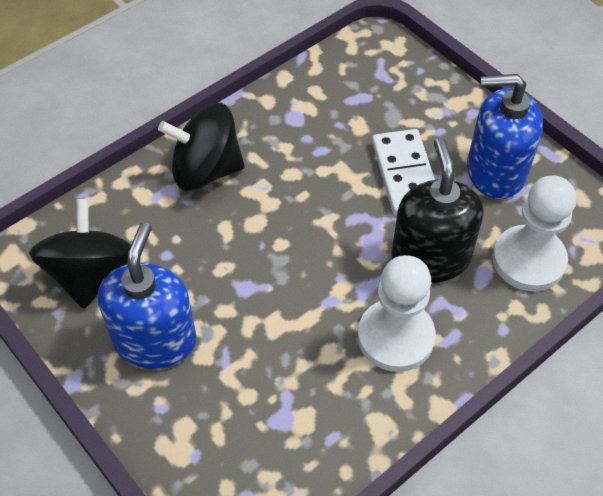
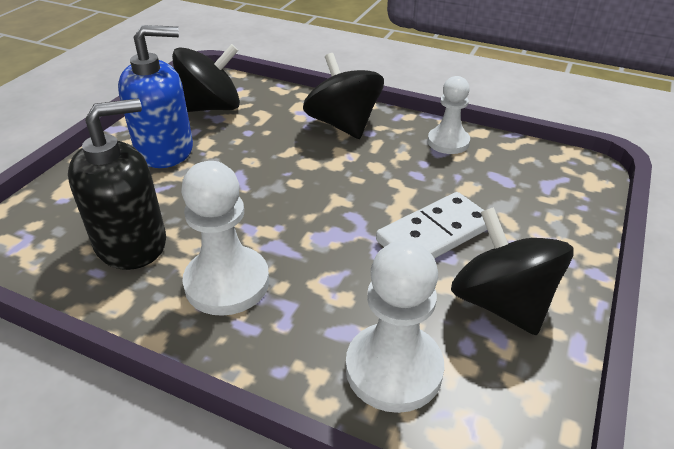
camera: 65 degrees right, 15 degrees down
(286, 106) = (448, 142): none -> white pawn
(430, 257) = (342, 281): black soap dispenser -> black soap dispenser (131, 243)
(495, 171) = (501, 303): blue soap dispenser -> black spinning top

